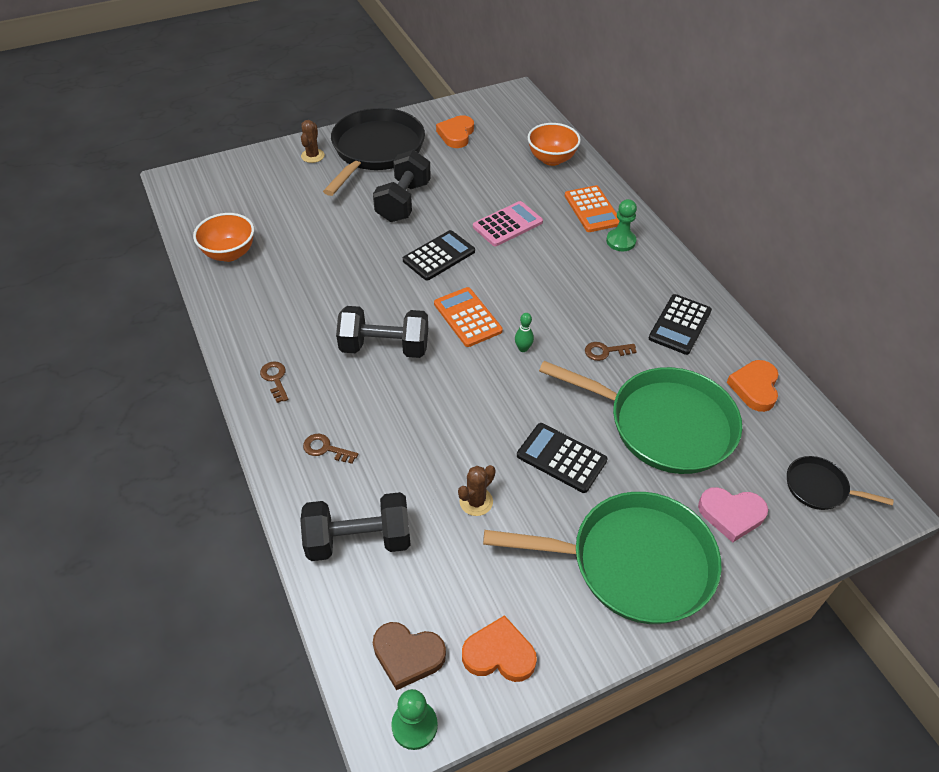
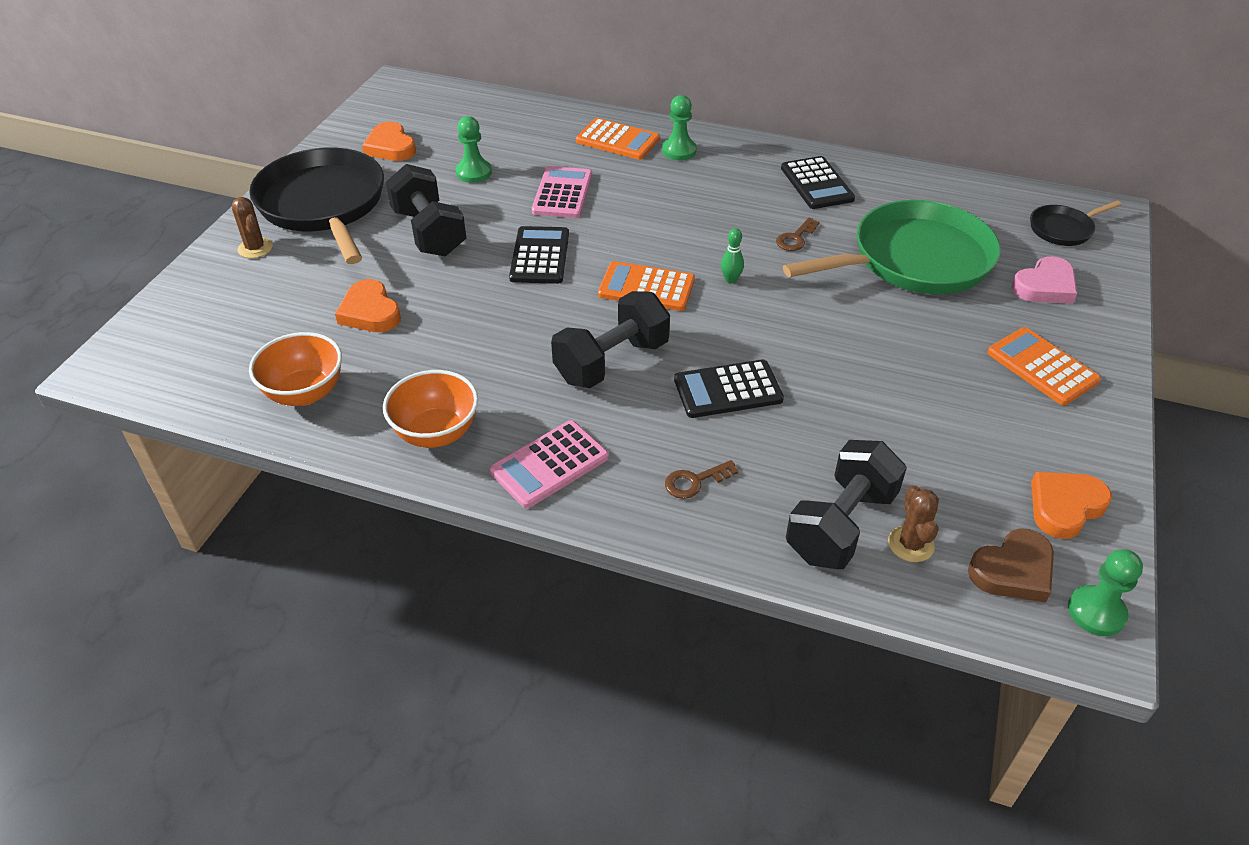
camera: 45 degrees left, 5 degrees down
(275, 379) = (549, 464): brown key -> pink calculator
(476, 501) = (878, 418): brown cactus -> brown cactus (910, 544)
(477, 179) = (474, 172): none -> green pawn
(551, 159) = (518, 120): orange bowl -> orange bowl (436, 433)
(561, 458) = (886, 336): black calculator -> black calculator (728, 390)
(634, 562) = (1042, 367): green pan -> orange calculator
(754, 387) = (930, 193): orange heart -> orange heart (370, 312)

